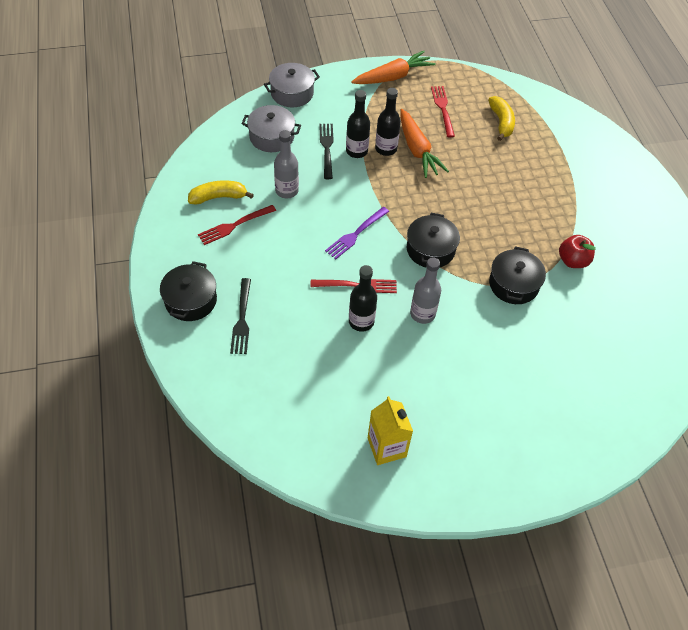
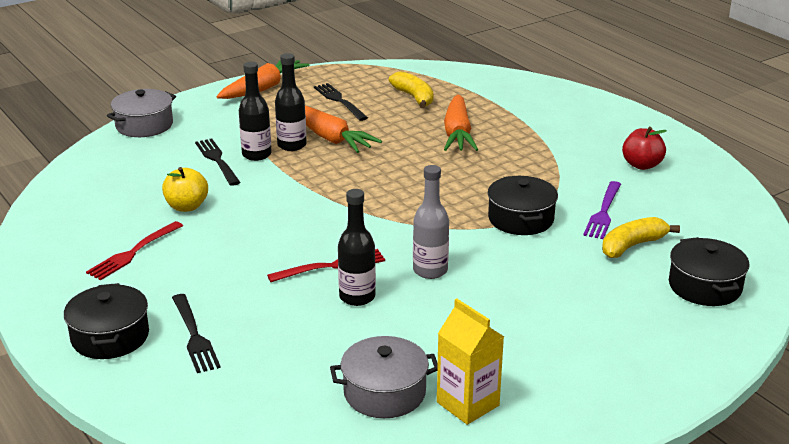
camera: 20 degrees left, 25 degrees down
(218, 197) = (96, 232): yellow banana -> yellow banana (632, 246)
(272, 137) = (139, 166): grey pot -> grey pot (384, 392)
(287, 191) = (187, 206): grey bottle -> yellow apple
(355, 234) = (300, 223): purple fork -> purple fork (603, 213)
(430, 249) = (402, 214): black pot -> black pot (704, 286)
(443, 109) = (339, 101): red fork -> black fork
(513, 175) = (457, 134): none -> orange carrot
(573, 261) = (573, 184): red apple -> red apple (642, 165)

